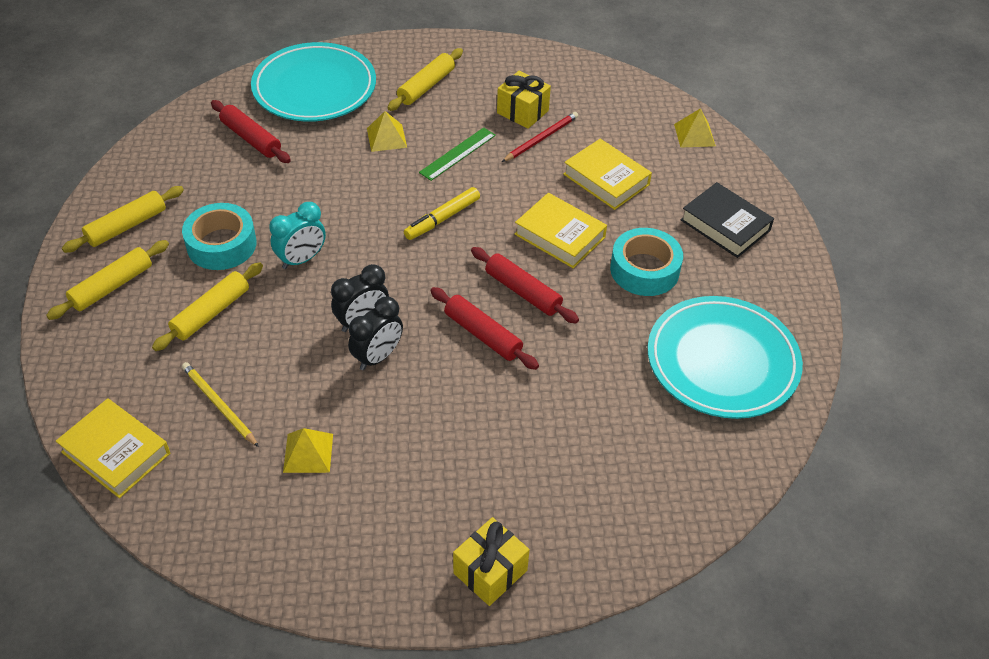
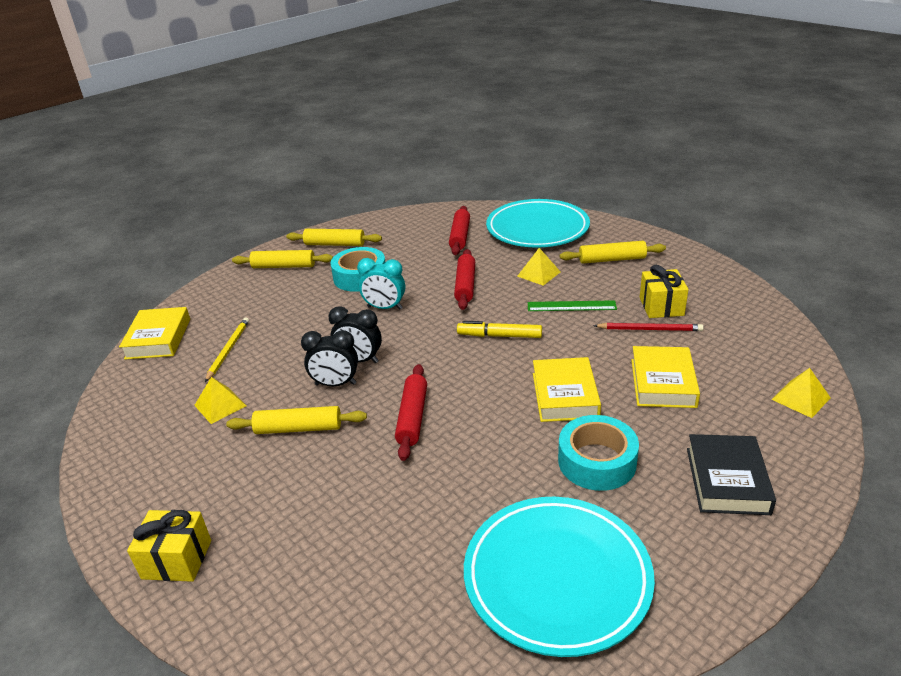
camera: 55 degrees right, 15 degrees down
(211, 313) = (300, 305): yellow rolling pin -> yellow rolling pin (298, 428)
(523, 291) = (481, 411): red rolling pin -> red rolling pin (465, 285)

